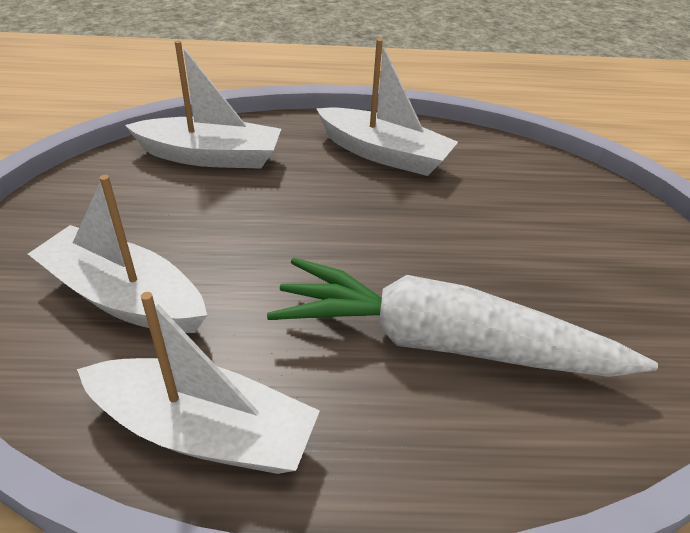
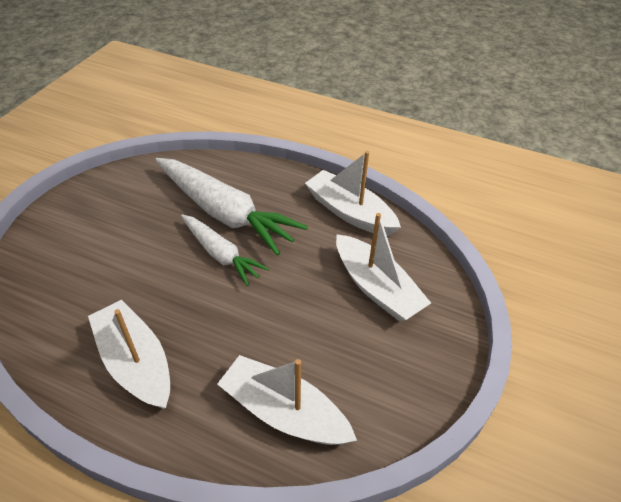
camera: 155 degrees left, 5 degrees up
(391, 275) = (220, 254): none -> white carrot

